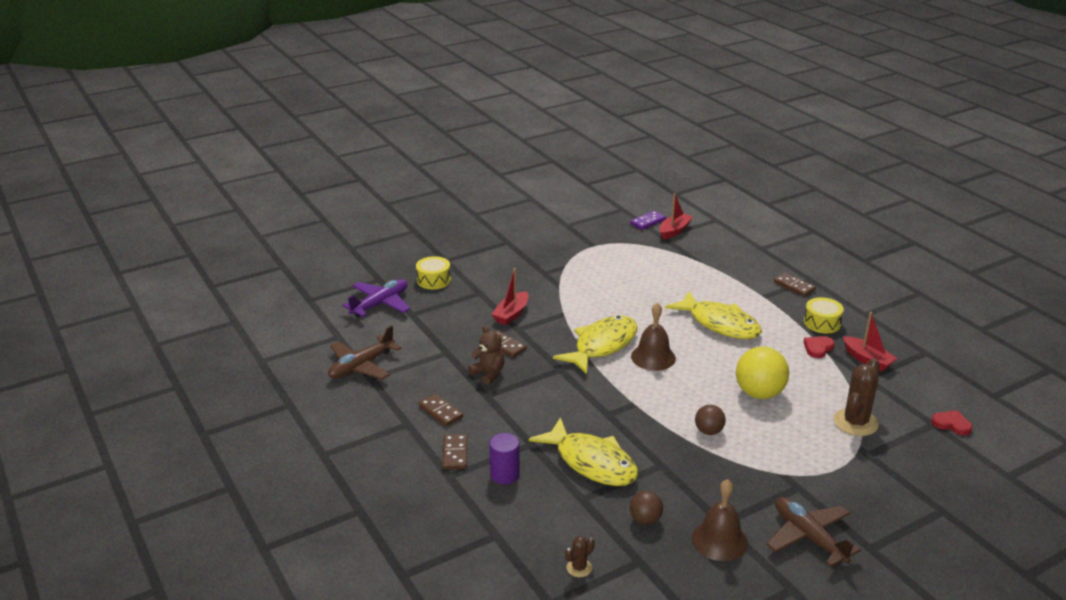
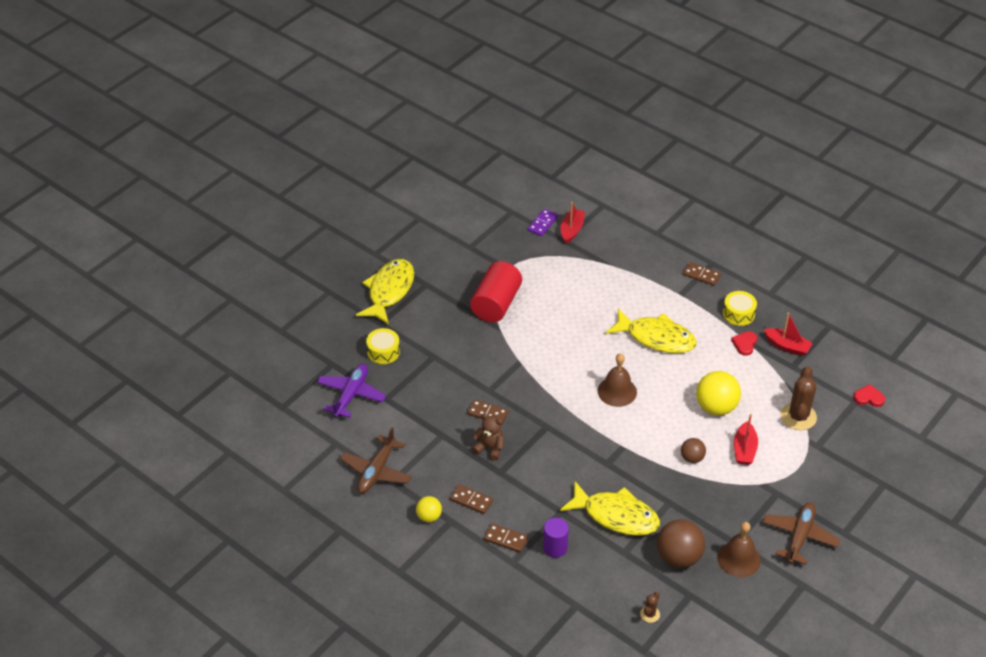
camera: 20 degrees left, 15 degrees up
(387, 415) = (429, 516): none -> yellow ball
(455, 453) = (505, 539): brown domino -> brown domino turned 45 degrees counterclockwise
(511, 314) = (475, 375): red boat -> red boat (744, 449)
(566, 268) = (496, 304): none -> red cylinder
(602, 345) = (569, 390): yellow fish -> yellow fish (389, 291)
(645, 519) = (679, 557): brown ball -> brown ball, size x1.81
(809, 537) = (799, 537): brown plane -> brown plane turned 75 degrees clockwise

